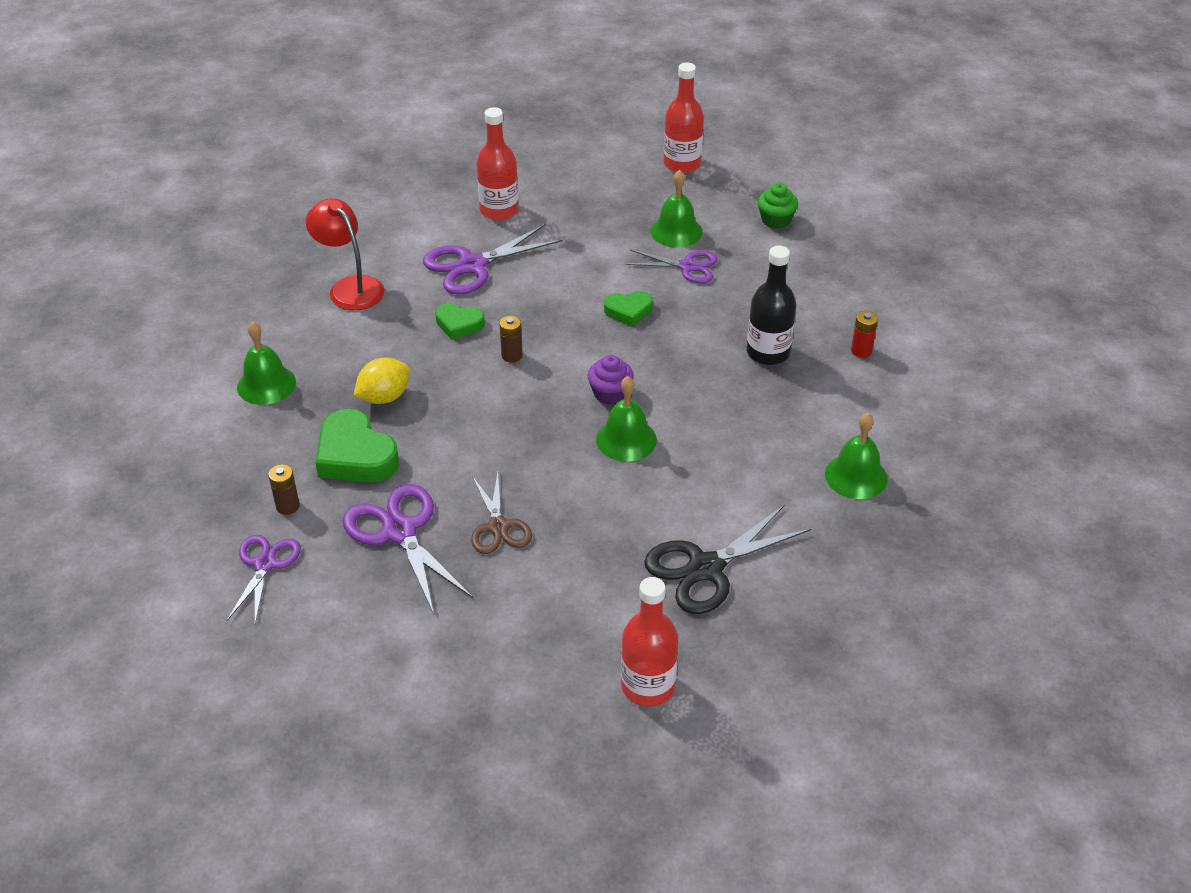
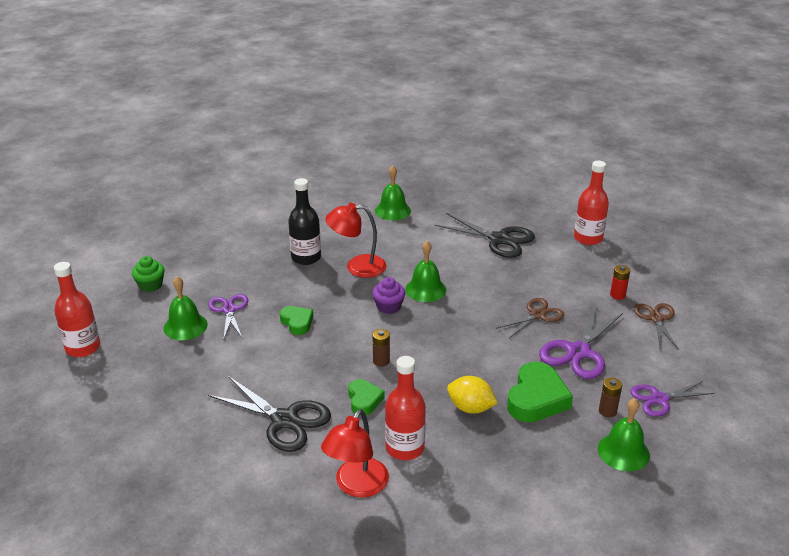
camera: 115 degrees left, 10 degrees down
(266, 384) = (509, 482): green bell -> green bell (623, 452)
(401, 654) = (656, 318): none -> brown scissors
(472, 265) = (284, 420): purple scissors -> black scissors
(499, 210) = (195, 433): red bottle -> red bottle (405, 448)
(718, 392) = (357, 267): none -> red lamp
(861, 350) = (283, 227): red battery -> red battery (617, 295)

